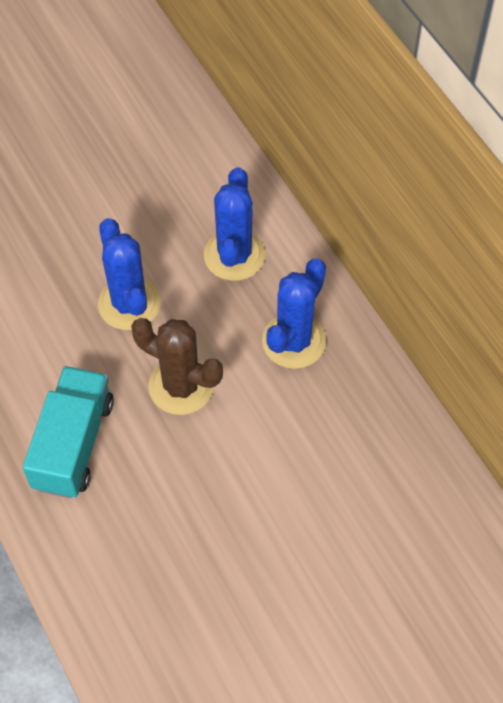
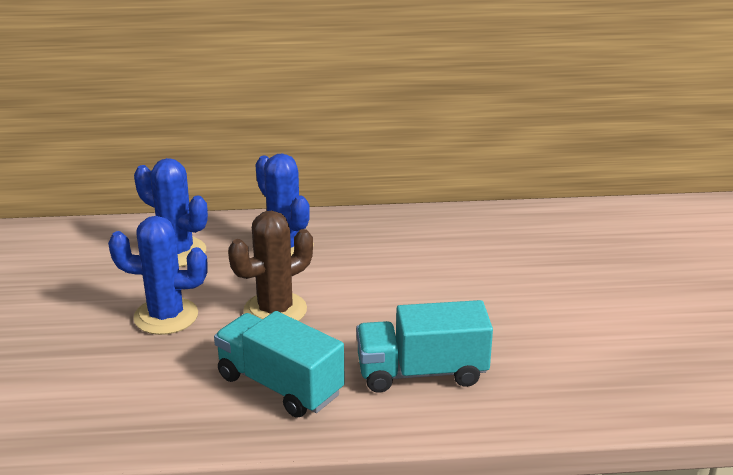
camera: 65 degrees left, 30 degrees down
(144, 554) = (422, 372): none -> turquoise truck

